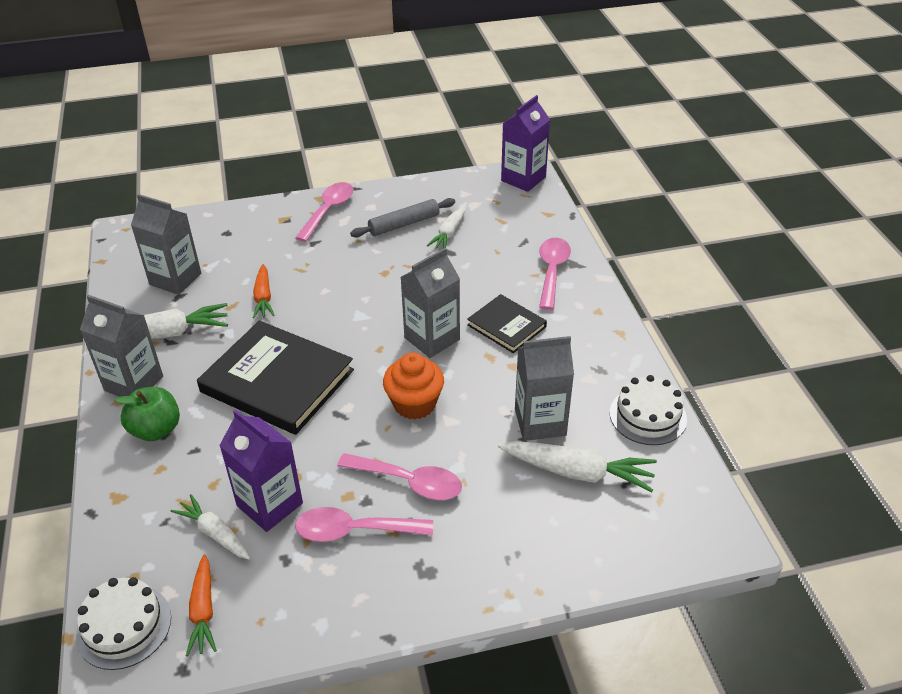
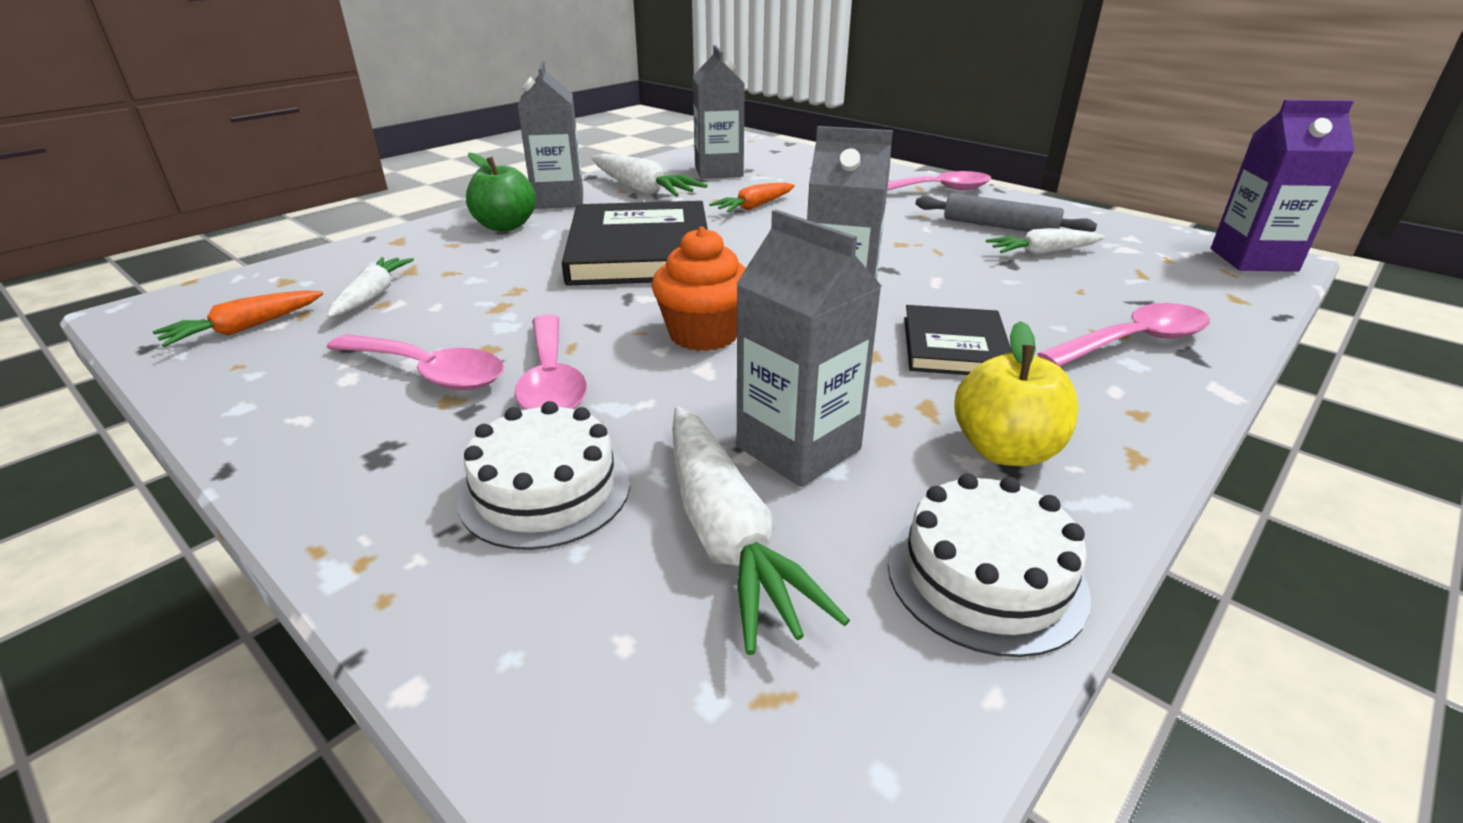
camera: 55 degrees right, 10 degrees down
(124, 626) = (211, 298): white cake -> white cake (545, 490)
(270, 504) = (438, 308): purple carton -> none
(354, 530) = (428, 372): pink spoon -> pink spoon turned 150 degrees clockwise
(590, 364) = (1005, 450): none -> yellow apple

